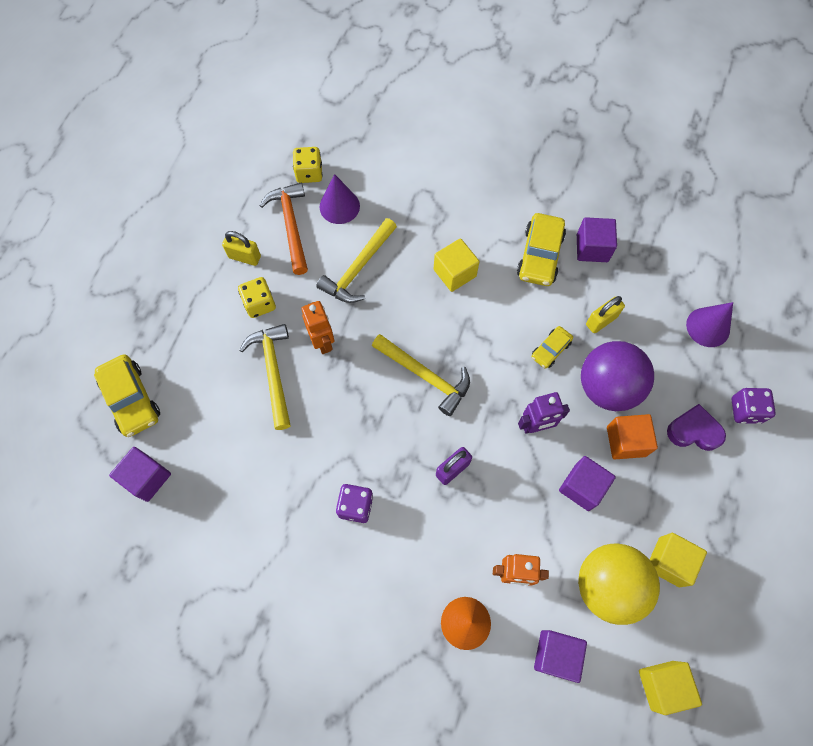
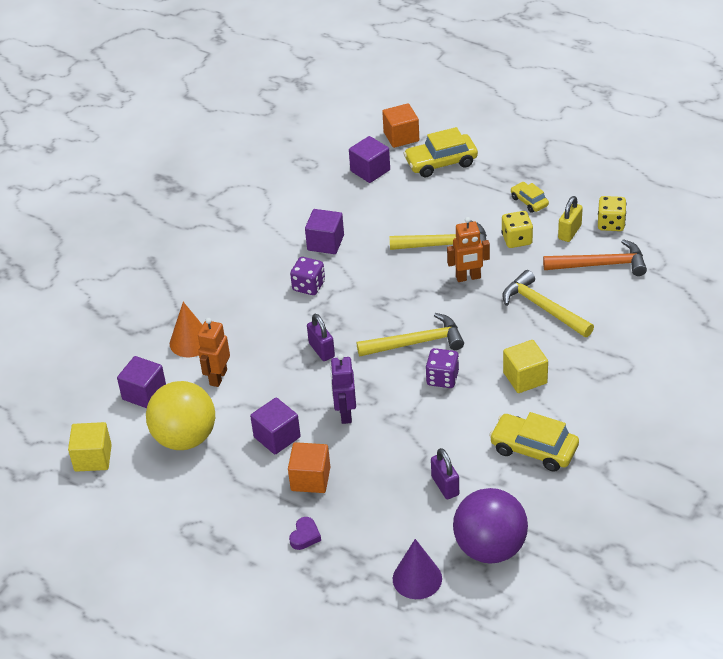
camera: 105 degrees right, 25 degrees down
(81, 453) = (401, 137): none -> orange cube
(309, 173) = (664, 281): yellow dice -> yellow dice (611, 224)
(339, 206) = (619, 300): purple cone -> none
(425, 376) = (416, 343): yellow hammer -> yellow hammer turned 150 degrees counterclockwise
(550, 350) = (421, 439): yellow car -> yellow car (529, 201)
(592, 248) = (535, 496): purple cube -> purple cube (325, 243)
(601, 321) = (445, 486): yellow padlock -> purple padlock
(607, 387) = (370, 476): purple ball -> purple ball (490, 548)
(669, 562) = (189, 486): yellow cube -> none
(693, 431) = (305, 536): purple heart -> purple heart, size x0.64
(745, 410) = (314, 587): purple dice -> purple dice (442, 378)

